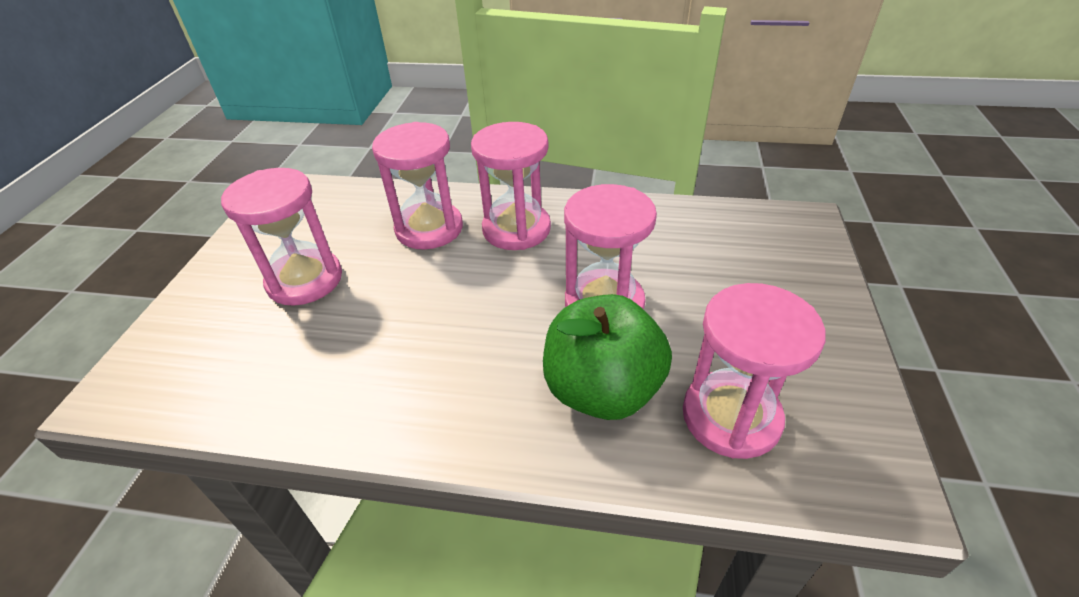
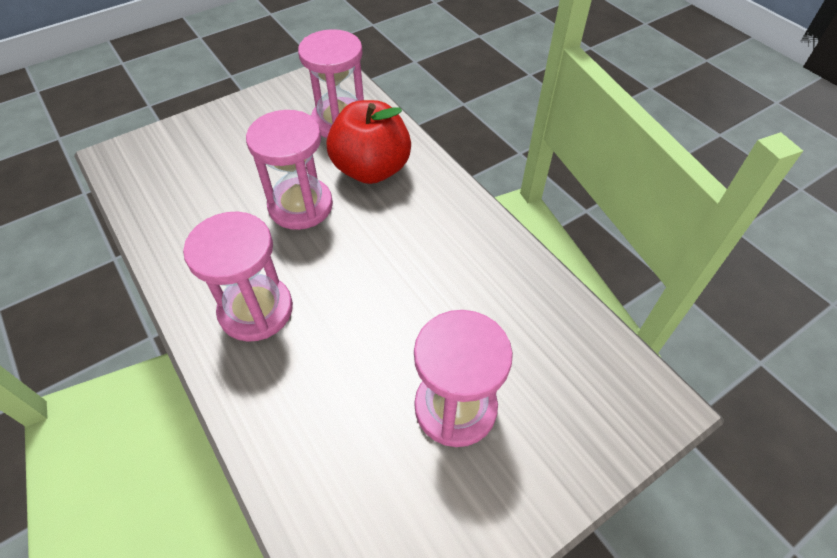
camera: 135 degrees left, 10 degrees up
(429, 229) = (308, 377): pink hourglass -> none
(602, 390) = (371, 169): green apple -> red apple

